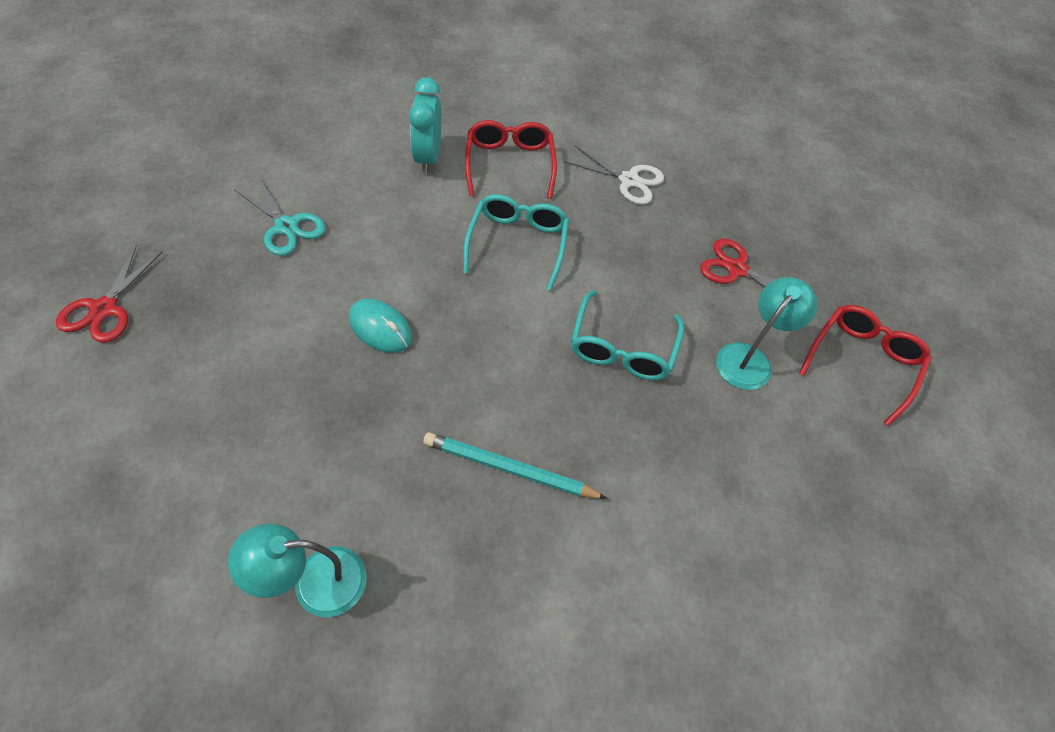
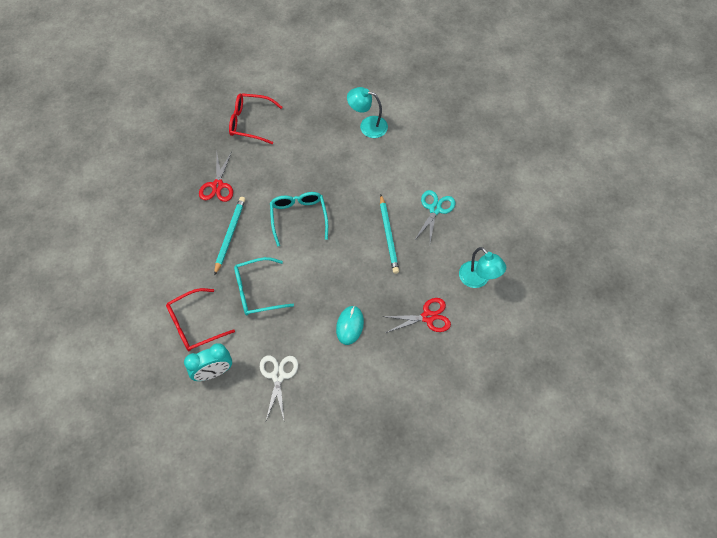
camera: 110 degrees left, 5 degrees up
(104, 309) = (418, 464): red scissors -> red scissors (427, 317)
(286, 226) = (312, 414): turquoise scissors -> turquoise scissors (435, 209)
(622, 348) = (298, 217): turquoise glasses -> turquoise glasses turned 90 degrees counterclockwise
(629, 180) = (174, 257): white scissors -> white scissors (278, 376)
(634, 250) = (230, 235): none -> turquoise pencil
(749, 358) = (273, 165): turquoise lamp -> turquoise lamp (367, 126)

